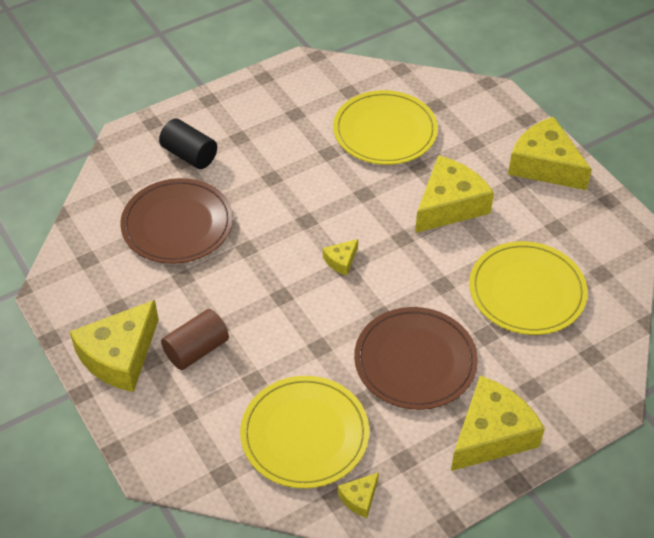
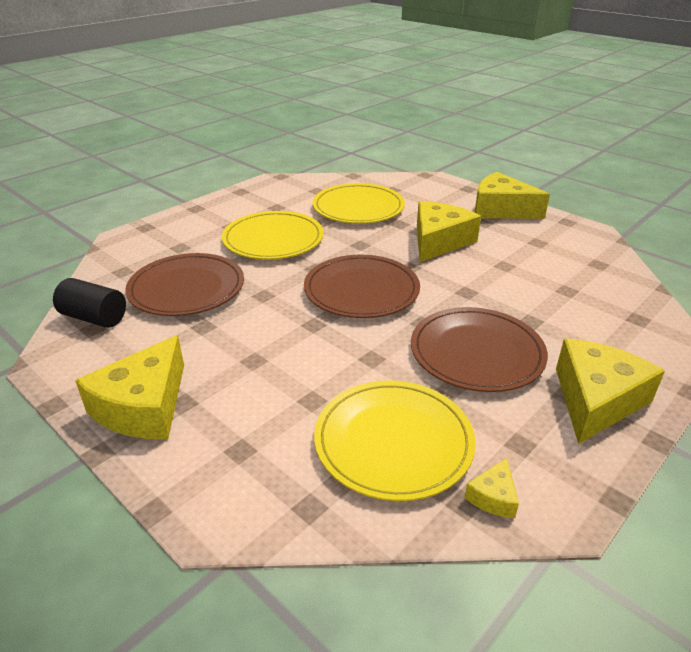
camera: 15 degrees left, 15 degrees down
(189, 155) = (186, 242): black cylinder -> black cylinder (94, 318)
(196, 350) = (235, 384): brown cylinder -> none
(341, 261) = (361, 290): yellow cheese -> brown plate
(527, 291) = (545, 285): yellow plate -> yellow plate (273, 239)

